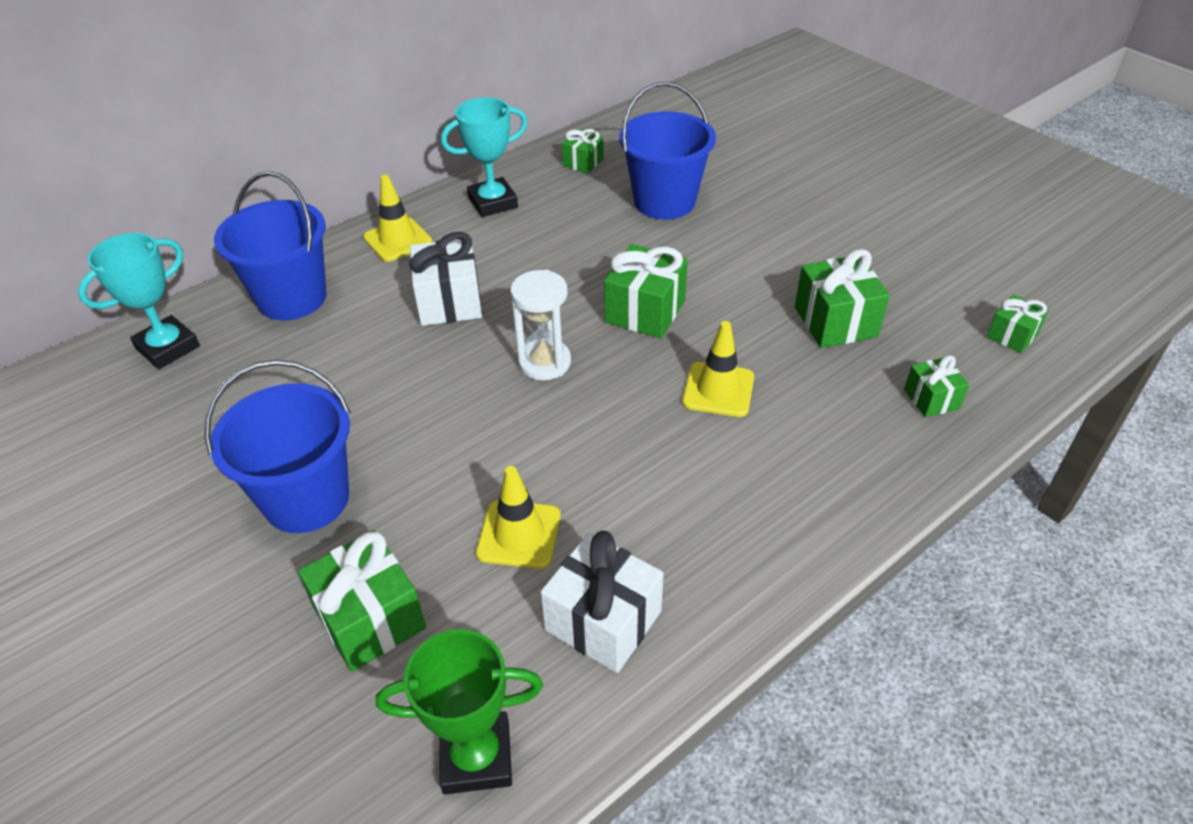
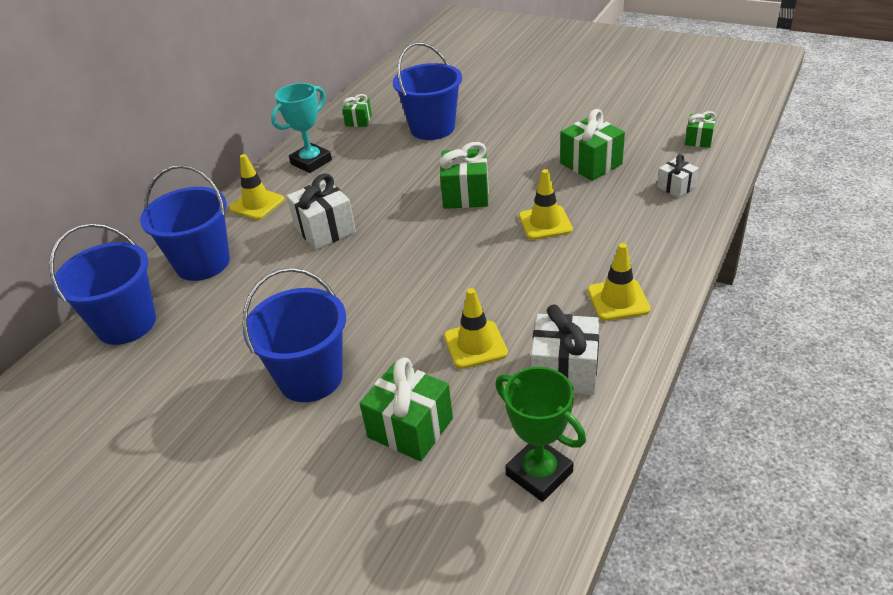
camera: 20 degrees left, 5 degrees down
(168, 347) = (126, 324): turquoise trophy -> blue bucket
(476, 757) = (539, 473): green trophy -> green trophy turned 75 degrees clockwise
(544, 362) = (419, 244): white hourglass -> none
(740, 543) = (618, 300): none -> yellow traffic cone
(931, 399) = (676, 187): green gift -> white gift

